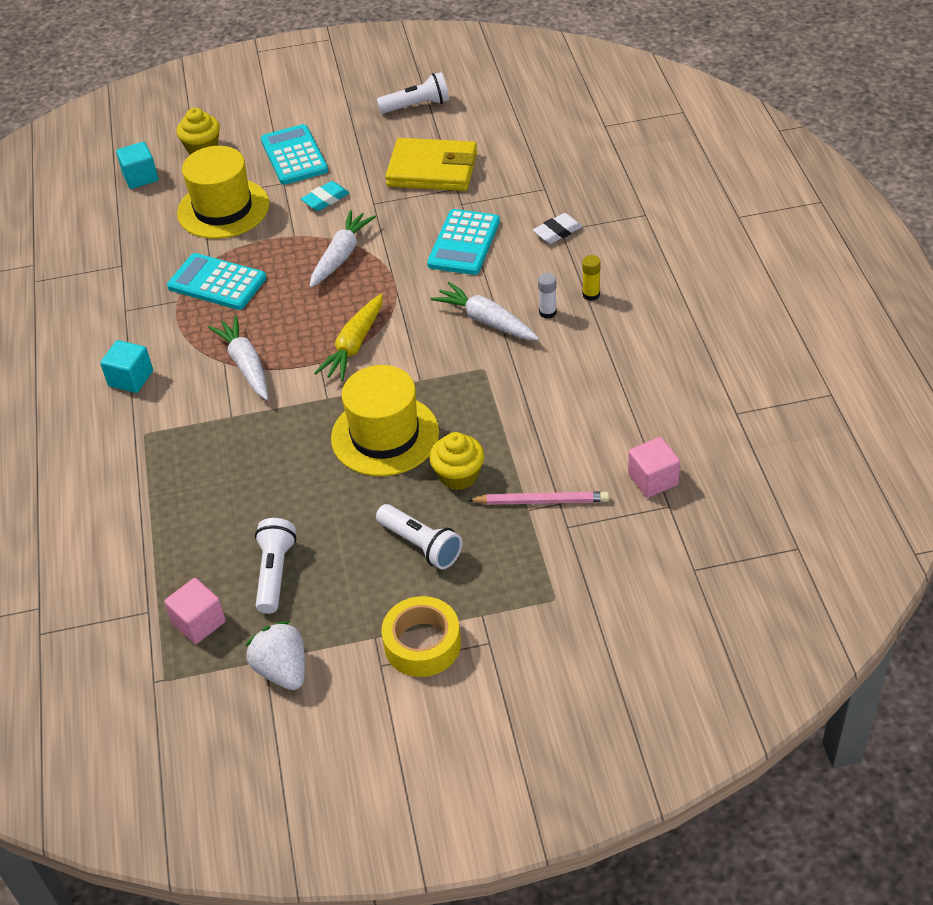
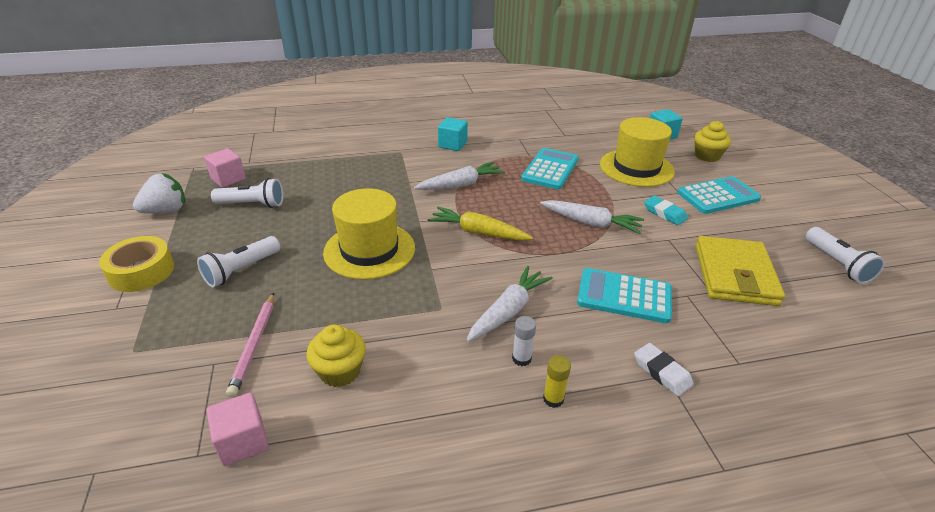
camera: 85 degrees right, 10 degrees down
(458, 475) = (308, 291): yellow cupcake -> yellow cupcake (340, 371)

